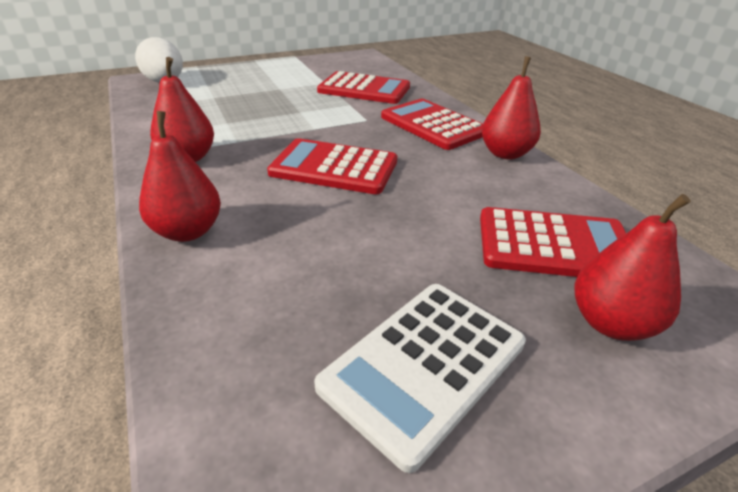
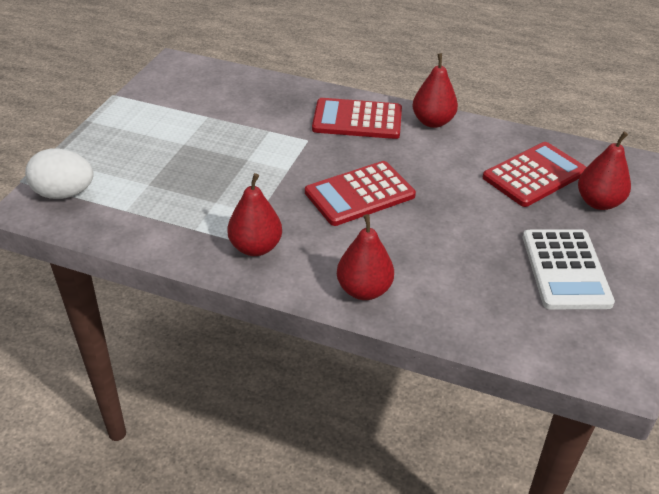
camera: 45 degrees left, 5 degrees up
(364, 89) = (251, 108): red calculator -> none

